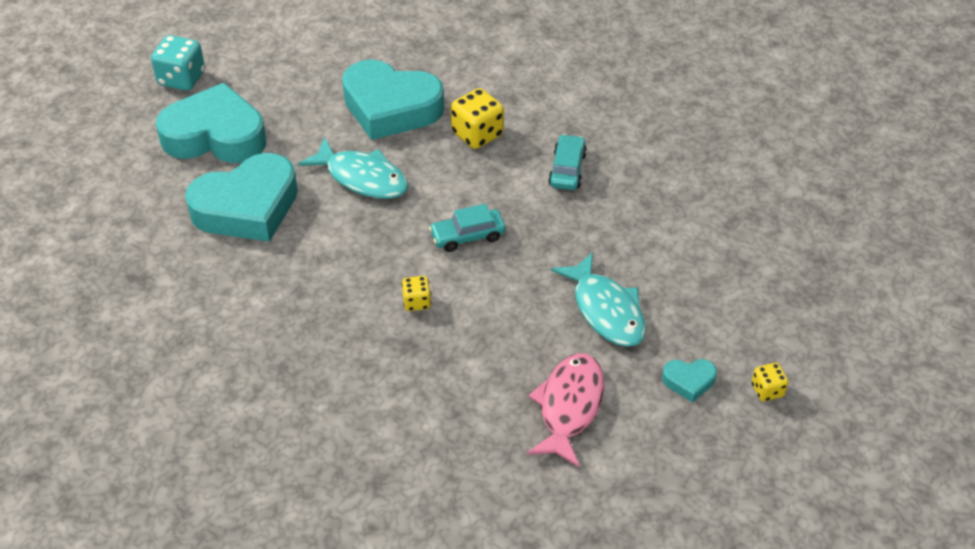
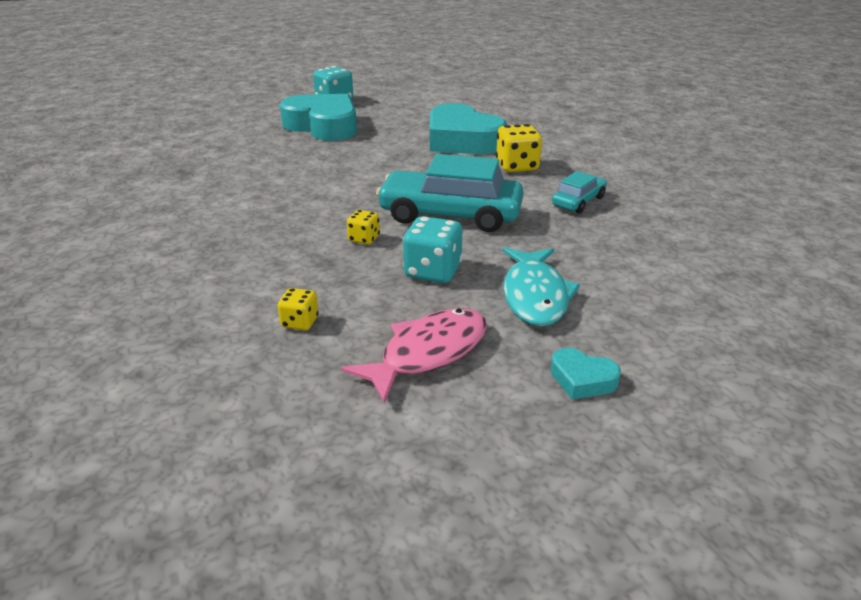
camera: 30 degrees right, 15 degrees down
(247, 207) = (301, 159): turquoise heart -> none
(362, 178) = (401, 166): turquoise fish -> none
(467, 236) = (450, 215): turquoise car -> turquoise car, size x1.94
(507, 318) = (433, 271): none -> turquoise dice
(767, 390) = (679, 422): yellow dice -> yellow dice (300, 322)

